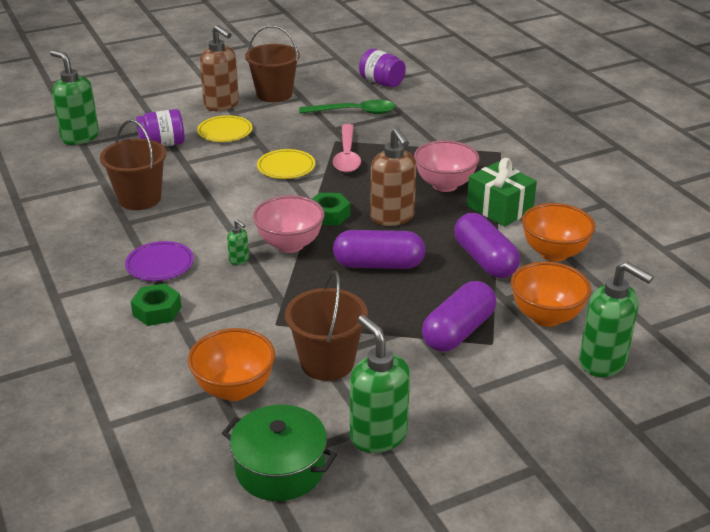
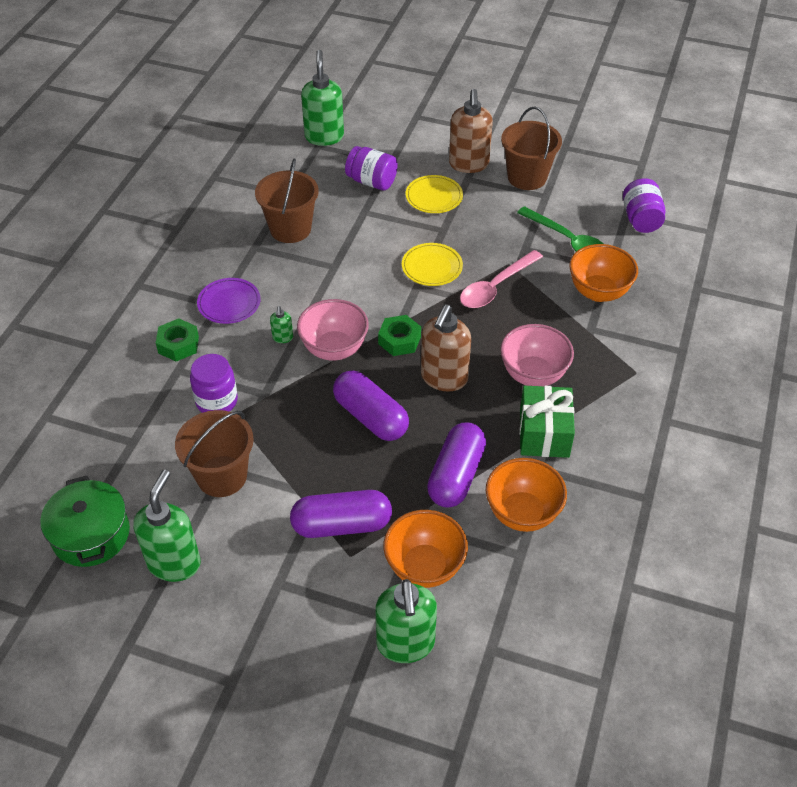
camera: 45 degrees right, 15 degrees up
(234, 389) = (142, 449): orange bowl -> orange bowl (598, 292)
(248, 324) = (217, 401): none -> purple jar

